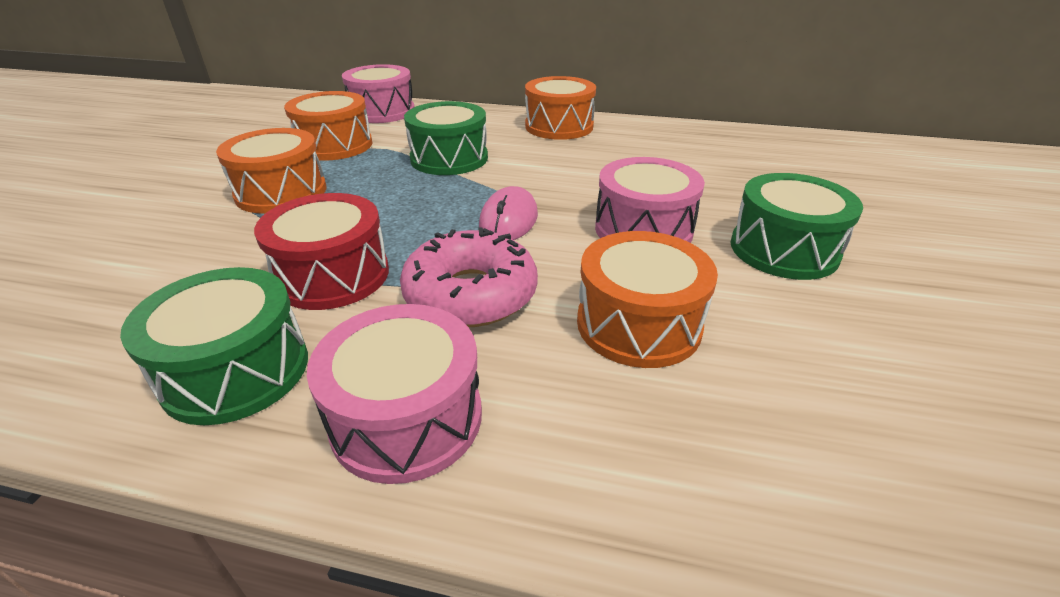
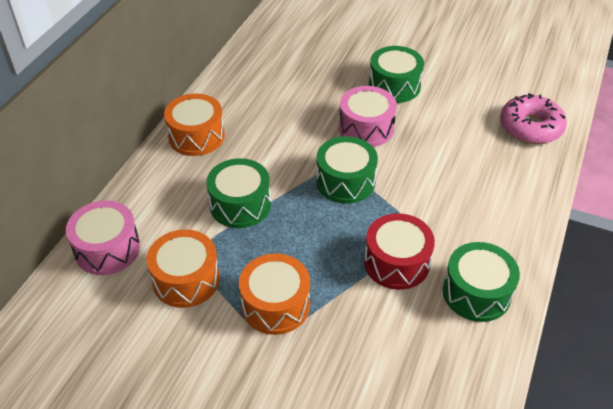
camera: 80 degrees left, 10 degrees up
(407, 418) = (506, 229): pink drum -> none
(471, 294) = (421, 204): pink donut -> pink donut (530, 127)
(508, 220) = (345, 181): pink mouse -> green drum
(638, 324) = (449, 149): orange drum -> none

